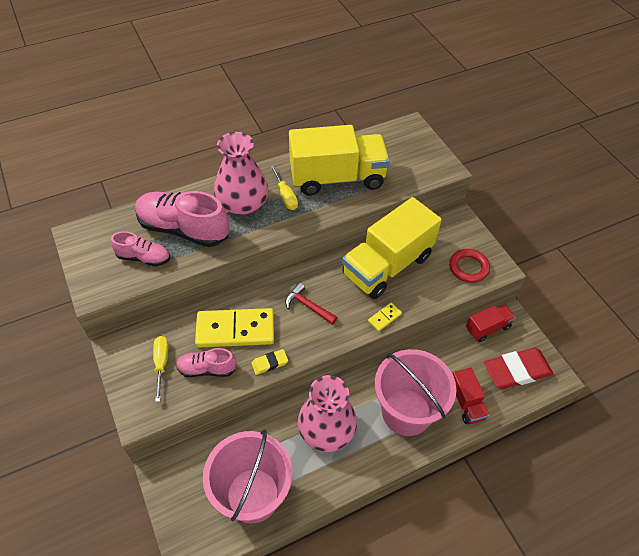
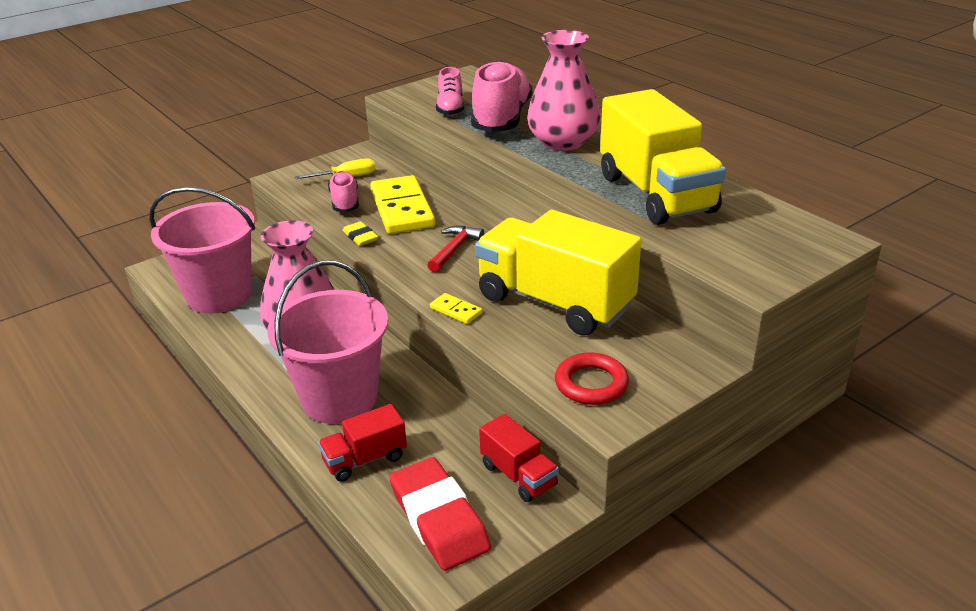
camera: 80 degrees right, 20 degrees down
(285, 196) = (594, 165): yellow screwdriver -> none

